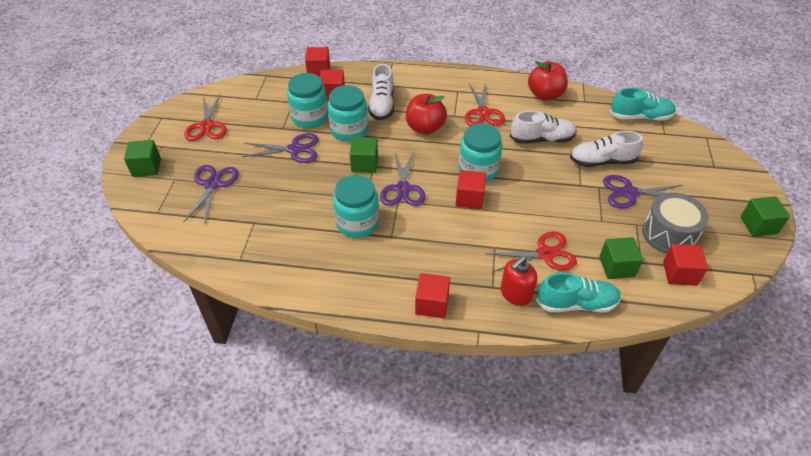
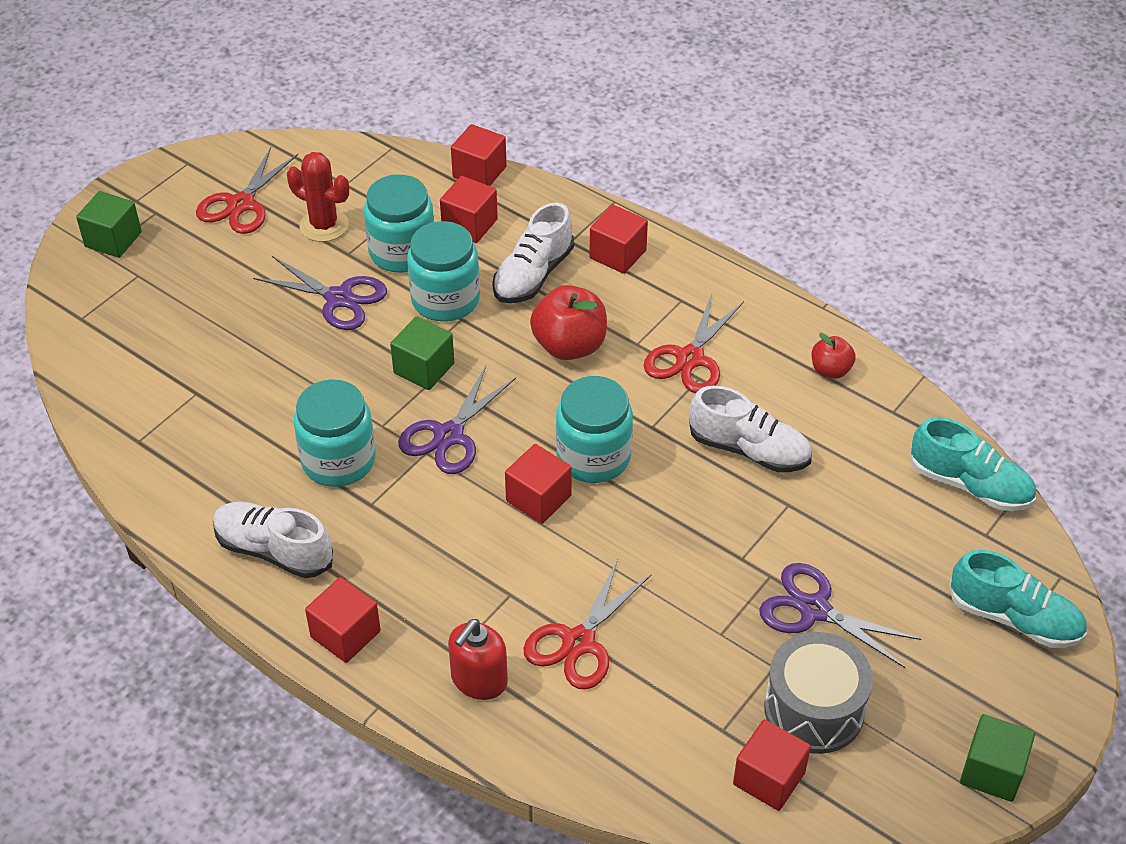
camera: 30 degrees right, 0 degrees up
(213, 184) = (183, 306): purple scissors -> none
(259, 120) = (324, 225): none -> red cactus
(413, 83) = (617, 254): none -> red cube
(515, 294) = (479, 680): red soap dispenser -> red soap dispenser turned 45 degrees counterclockwise
(545, 95) = (830, 370): red apple -> red apple, size x0.57
(545, 254) = (578, 642): red scissors -> red scissors turned 105 degrees clockwise
(576, 303) = (557, 740): turquoise shoe -> turquoise shoe (1014, 618)
(602, 161) = (818, 534): white shoe -> white shoe (274, 550)
(616, 267) = (674, 717): green cube -> none

